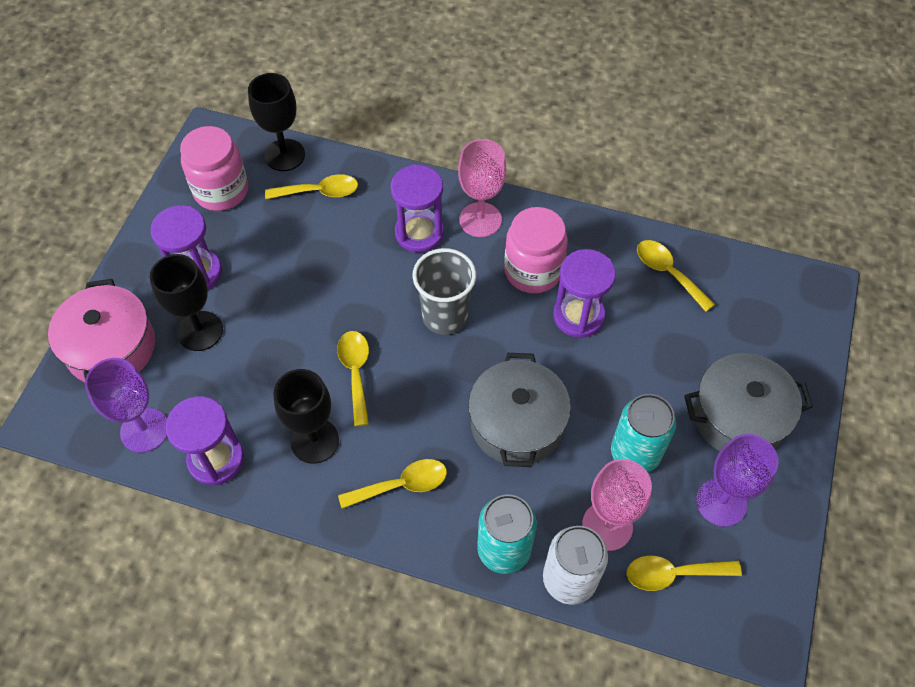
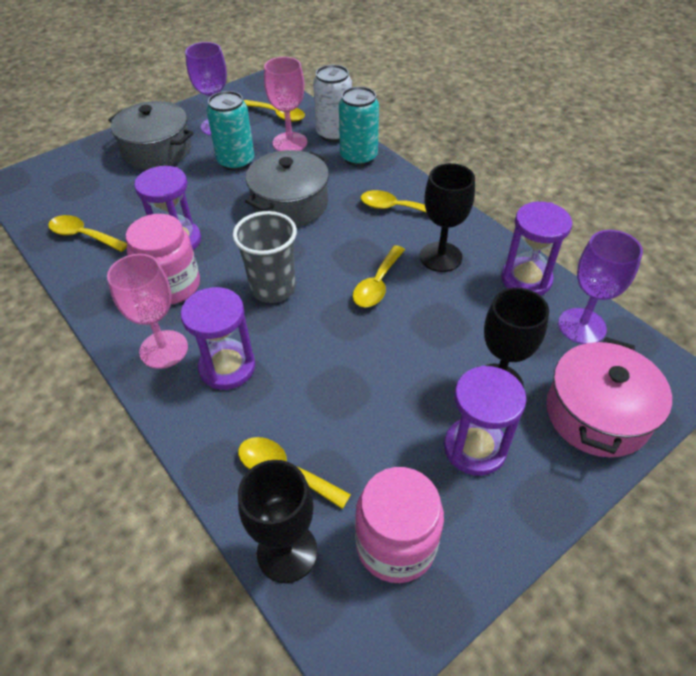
camera: 145 degrees left, 10 degrees down
(668, 273) = (83, 235): yellow spoon -> yellow spoon turned 120 degrees clockwise

